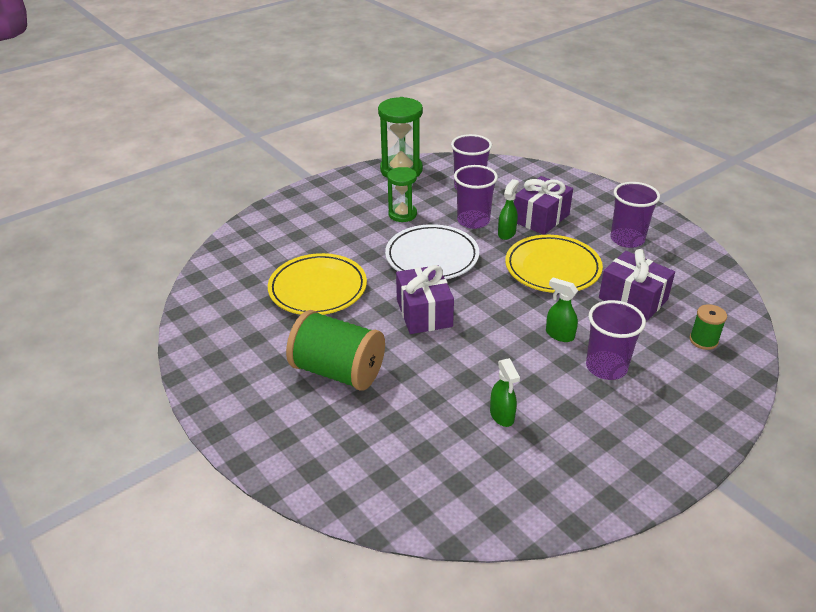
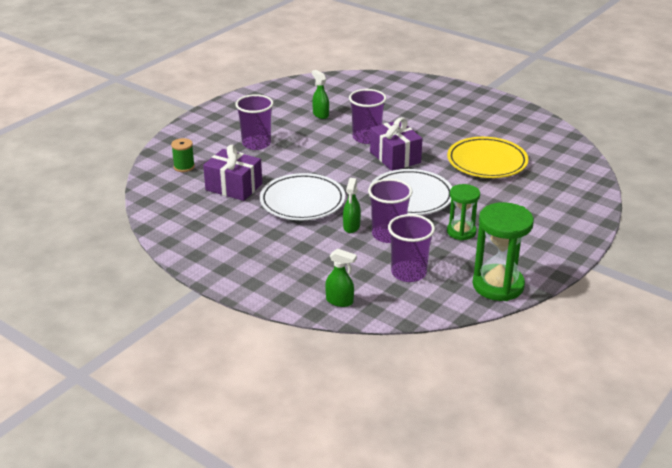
camera: 165 degrees right, 5 degrees down
(338, 371) = (433, 121): green spool -> none
(540, 218) = (321, 247): purple gift -> none
(552, 268) = (302, 201): yellow plate -> white plate
(559, 335) = (290, 157): green spray bottle -> green spray bottle (340, 301)
(627, 239) = (234, 236): purple cup -> purple cup (366, 138)

